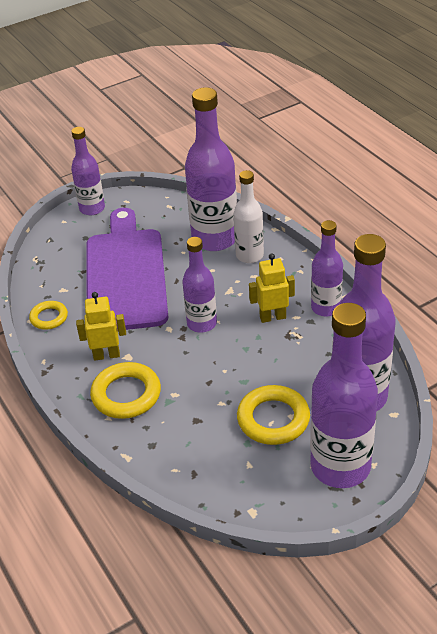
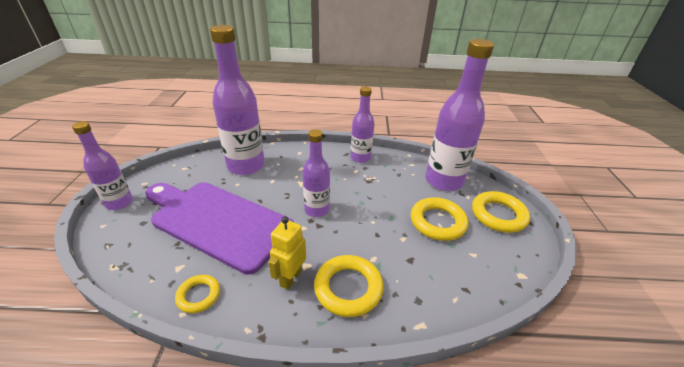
camera: 60 degrees left, 5 degrees down
(249, 255) = (281, 161): white bottle -> none
(272, 317) = (346, 179): yellow robot -> none
(340, 466) = (498, 215): purple bottle -> yellow ring

